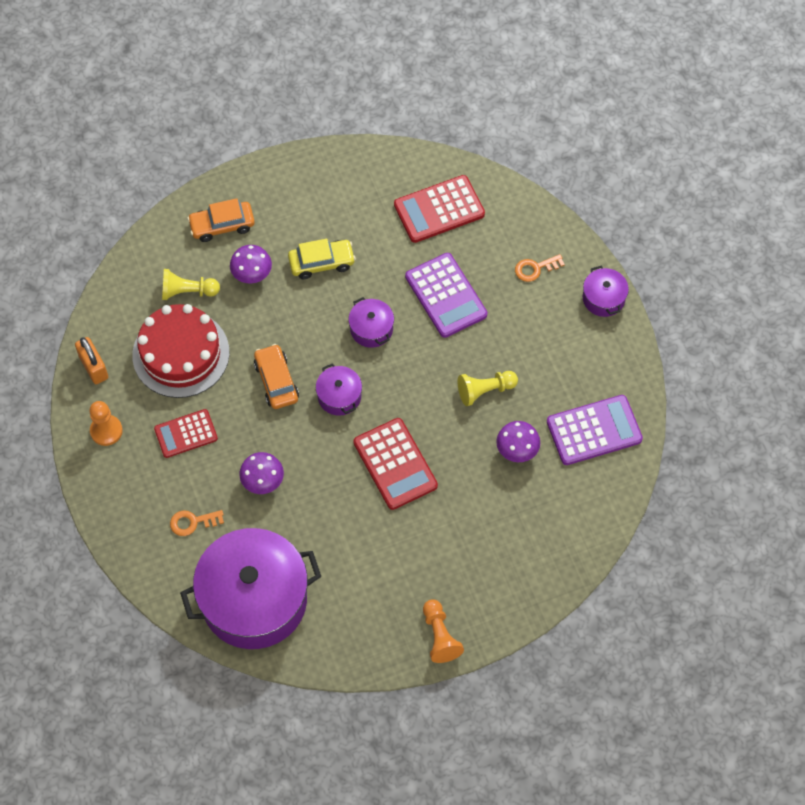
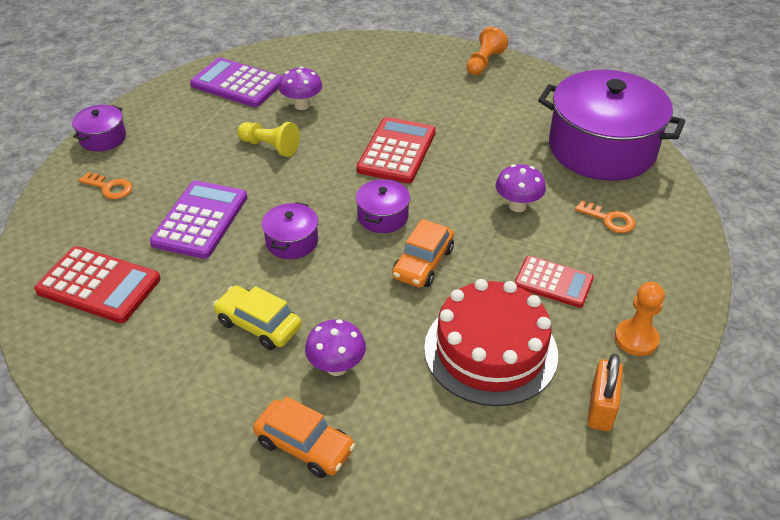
camera: 135 degrees left, 20 degrees down
(187, 291) = (420, 405): yellow pawn -> none

